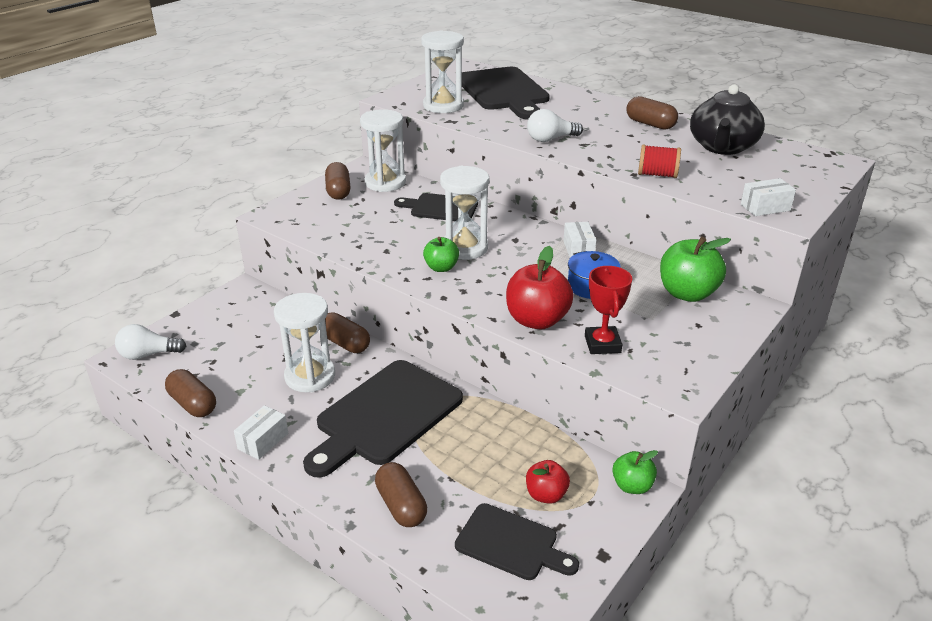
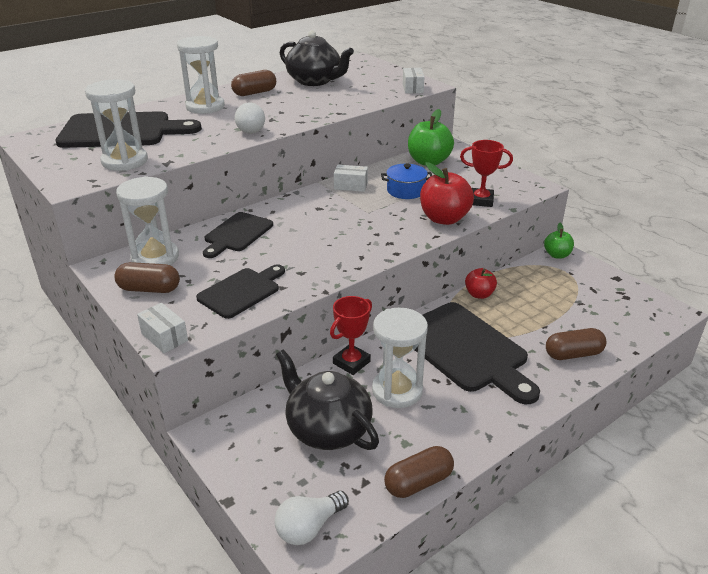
camera: 75 degrees left, 0 degrees up
(148, 354) = (309, 527): white light bulb -> white light bulb turned 45 degrees clockwise
(254, 345) = (327, 429): none -> black teapot
(263, 441) = (487, 429): white box -> white box (164, 337)
(345, 343) = (351, 362): brown capsule -> red trophy
(441, 268) = (348, 248): green apple -> none
(464, 248) = (320, 232): white hourglass -> white hourglass (205, 107)
(511, 543) = (609, 310): black cutting board -> black cutting board (241, 291)
(546, 495) = (564, 288): red apple -> red apple (479, 294)
(657, 175) = (345, 106): red spool -> none

